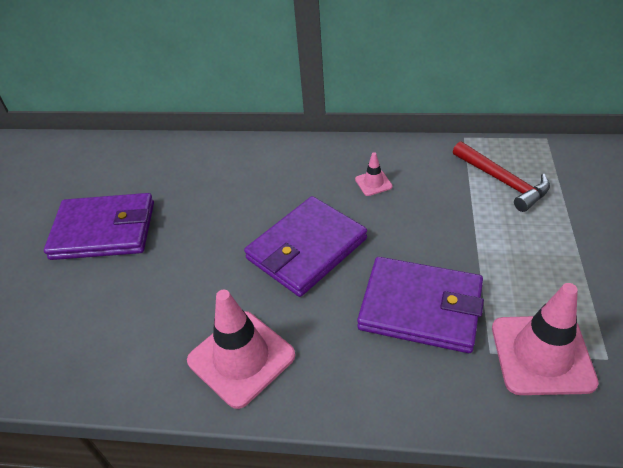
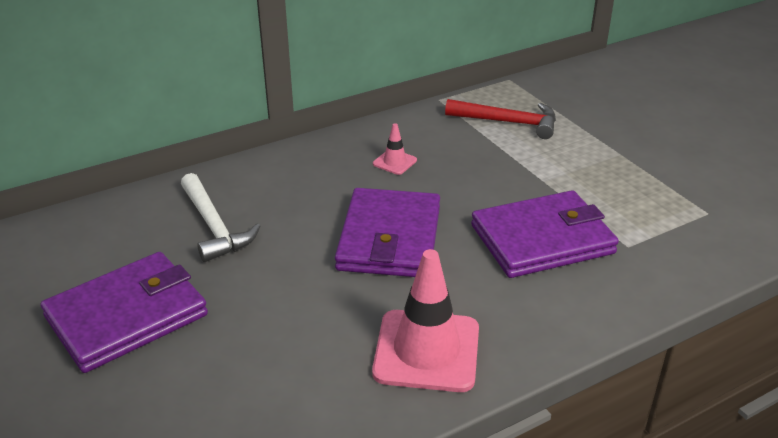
camera: 40 degrees left, 10 degrees down
(207, 186) = (214, 226): none -> white hammer
(542, 354) = (664, 230): pink traffic cone -> none

